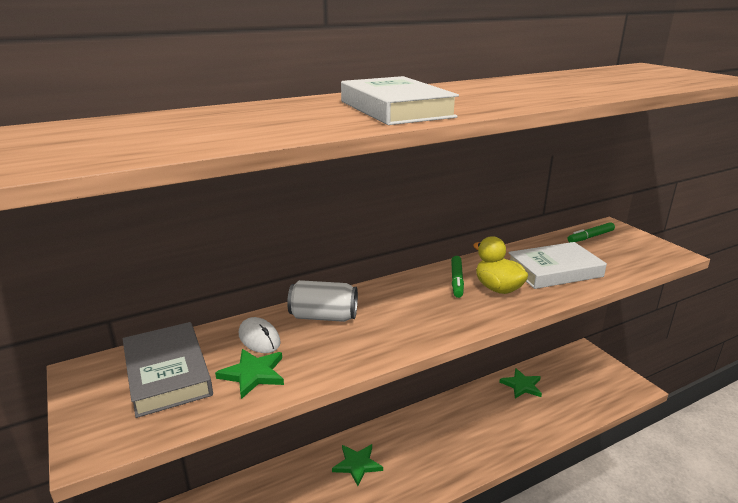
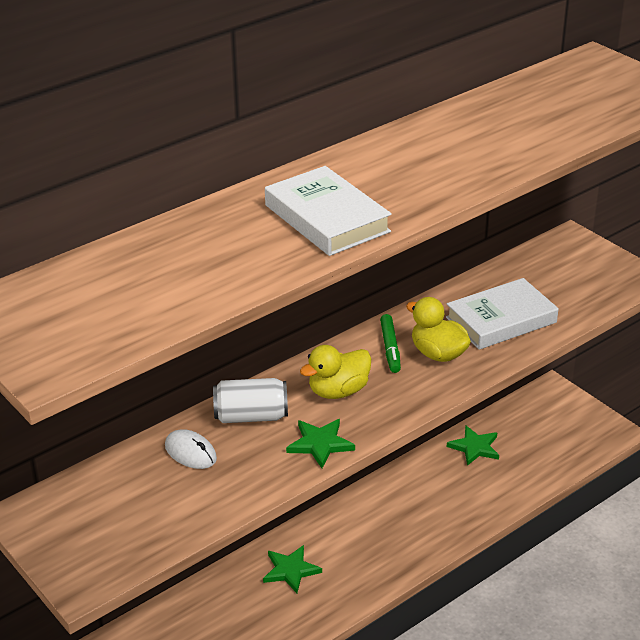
camera: 10 degrees left, 10 degrees up
(167, 373) = (112, 504): grey book -> none
(253, 374) = (202, 493): green star -> green star (320, 444)
(405, 306) = (338, 391): none -> yellow duck
(590, 237) = (545, 260): green marker -> none

